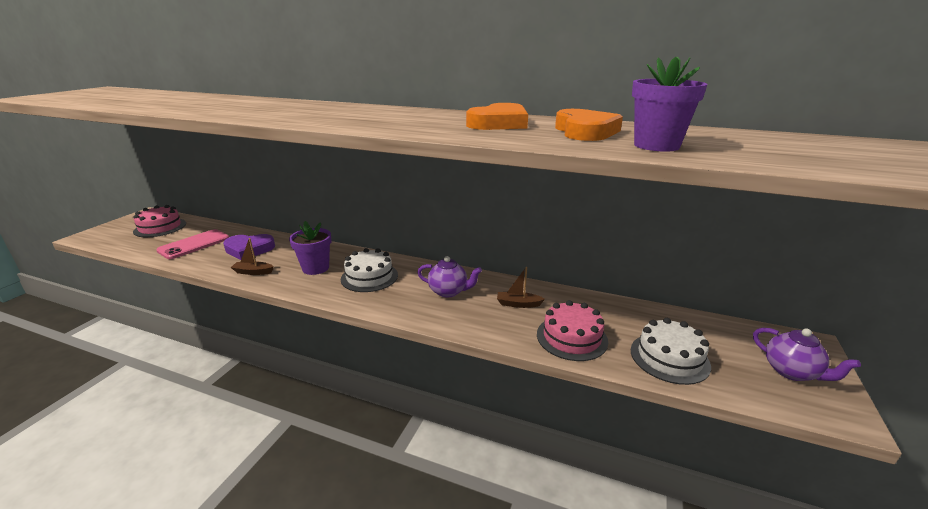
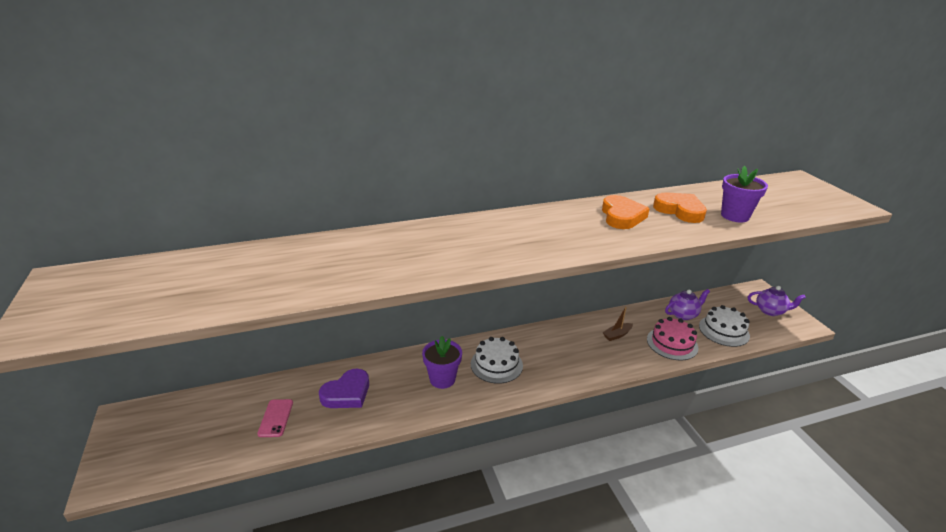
camera: 40 degrees left, 5 degrees up
(160, 227) = (185, 421): pink cake -> none
(194, 244) = (275, 418): pink phone -> pink phone, size x0.66
(253, 272) = (396, 411): brown boat -> none
(449, 291) = (566, 347): purple teapot -> purple teapot (683, 314)

